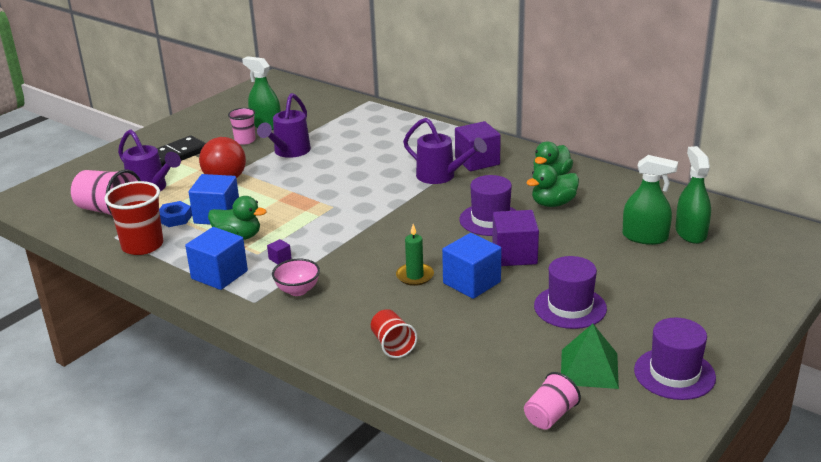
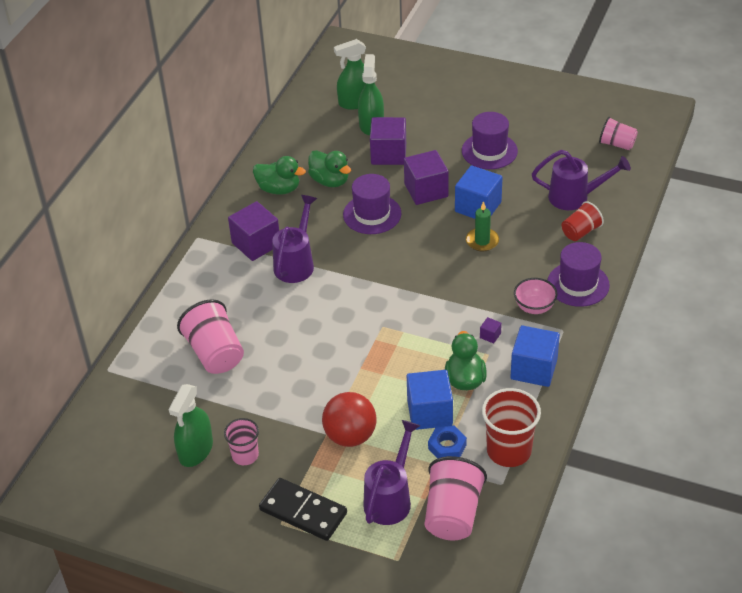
camera: 105 degrees left, 15 degrees up
(289, 152) = (267, 401): purple watering can -> purple watering can (575, 197)
(356, 136) = (215, 353): none -> pink cup
(587, 241) = (388, 154): none -> purple cube
(589, 368) = (559, 133): green pyramid -> none
(674, 374) = (545, 98): purple hat -> purple hat (578, 284)

